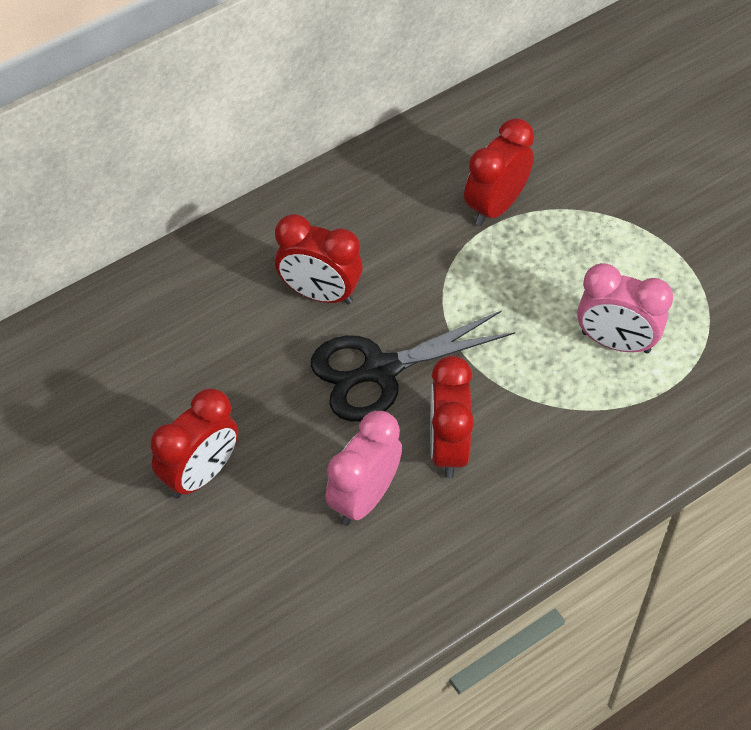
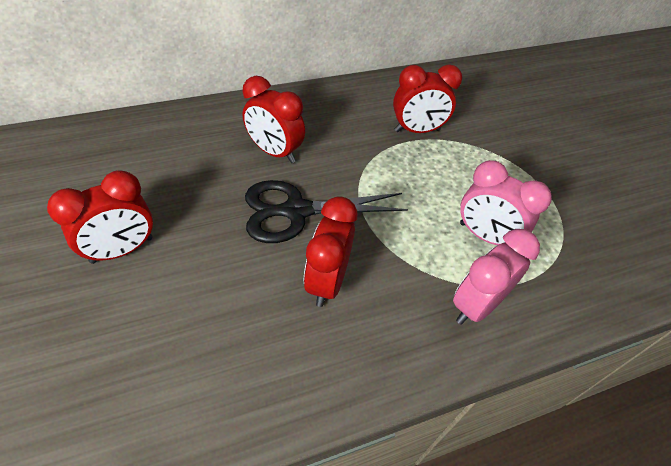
camera: 10 degrees right, 5 degrees down
(364, 498) = (241, 304): pink clock -> pink clock (476, 305)
(495, 206) = (417, 130): red clock -> red clock turned 150 degrees counterclockwise

